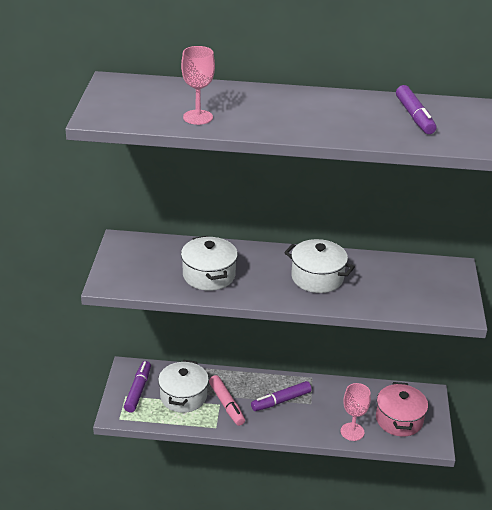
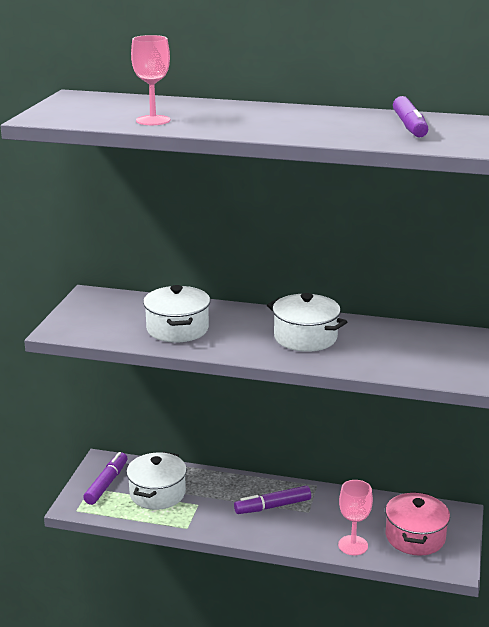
camera: 10 degrees right, 10 degrees down
(226, 404) = (206, 505): pink marker -> none

